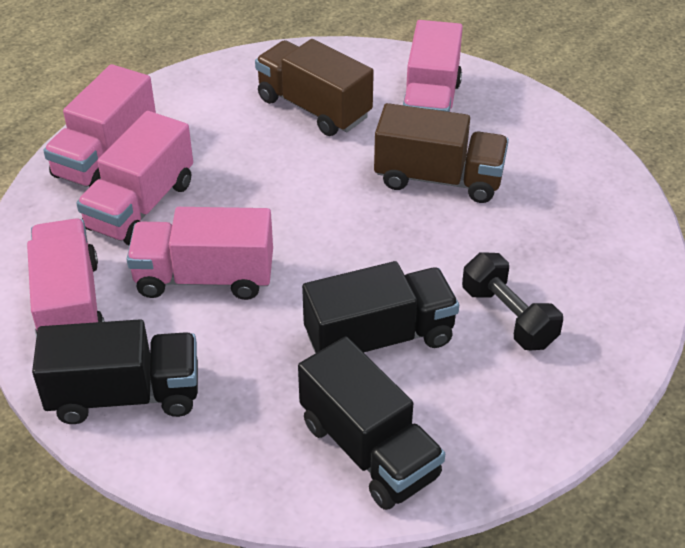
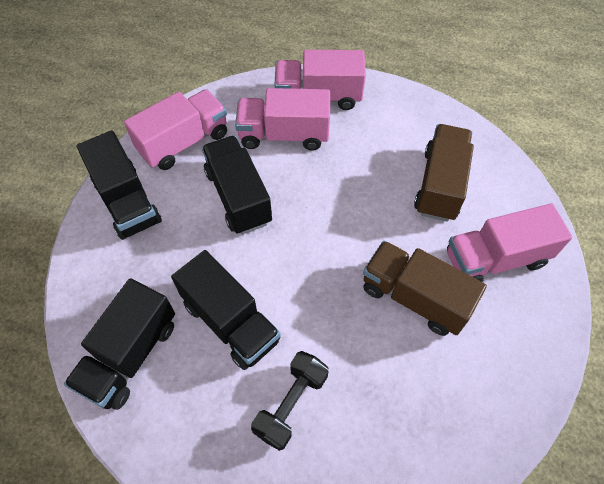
camera: 65 degrees right, 15 degrees up
(204, 278) = (238, 197): pink truck -> black truck
(438, 179) = (414, 297): brown truck -> brown truck turned 135 degrees clockwise

